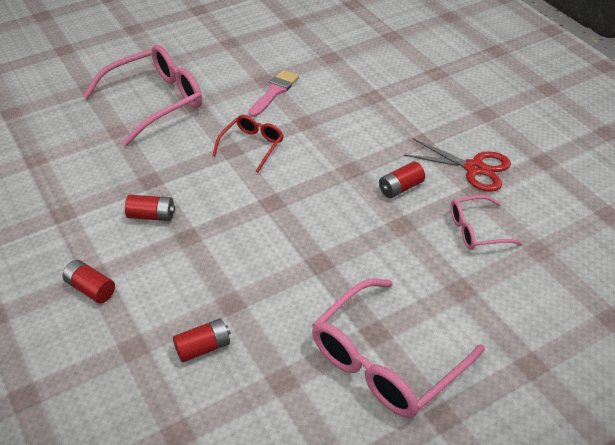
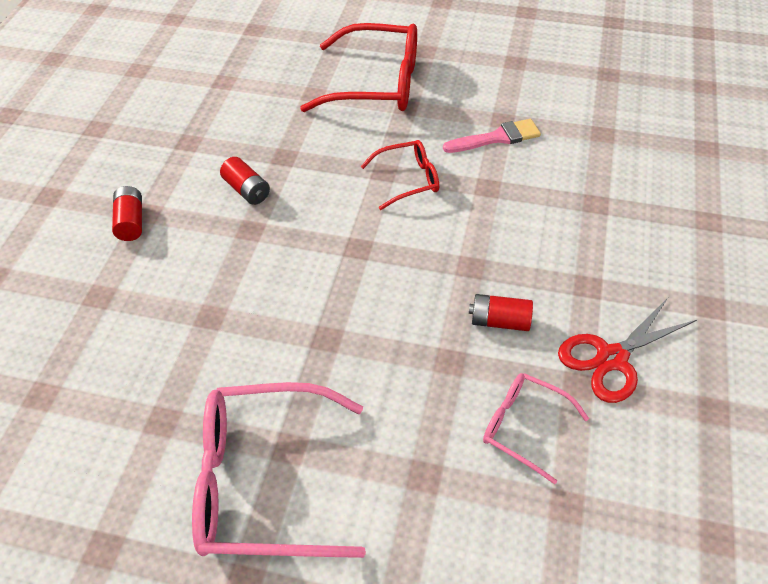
camera: 45 degrees right, 5 degrees up
(155, 101) = (377, 84): pink glasses -> red glasses
(203, 347) = (143, 338): red battery -> none
(474, 168) = (612, 358): red scissors -> red scissors turned 75 degrees clockwise

